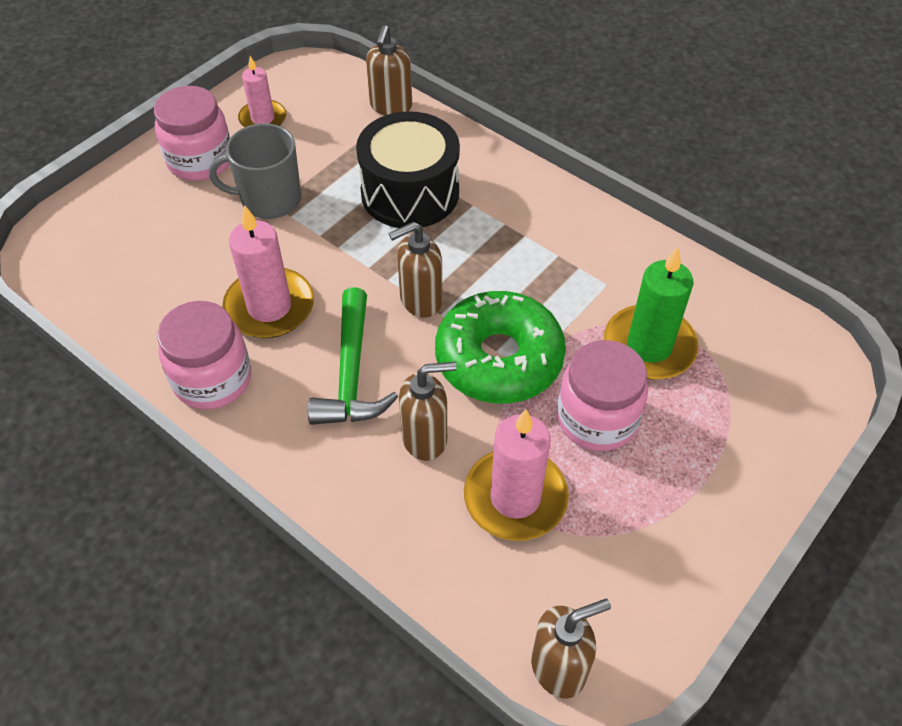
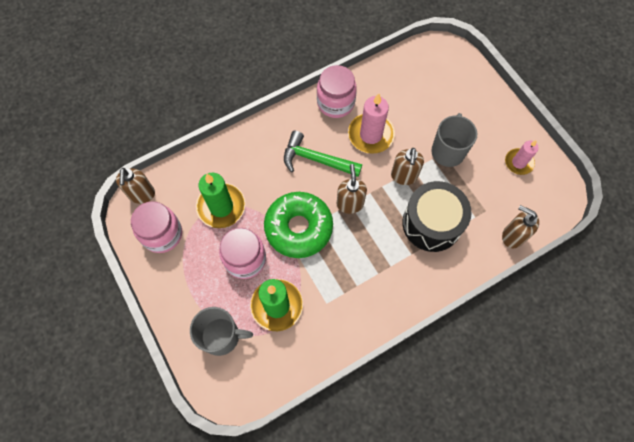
camera: 110 degrees right, 15 degrees up
(200, 160) = (490, 124): pink jar -> pink jar (162, 234)
(425, 438) = (267, 180): brown soap dispenser -> brown soap dispenser (404, 176)
(515, 497) = (221, 206): pink candle -> green candle
(745, 406) = (221, 336): none -> grey mug

